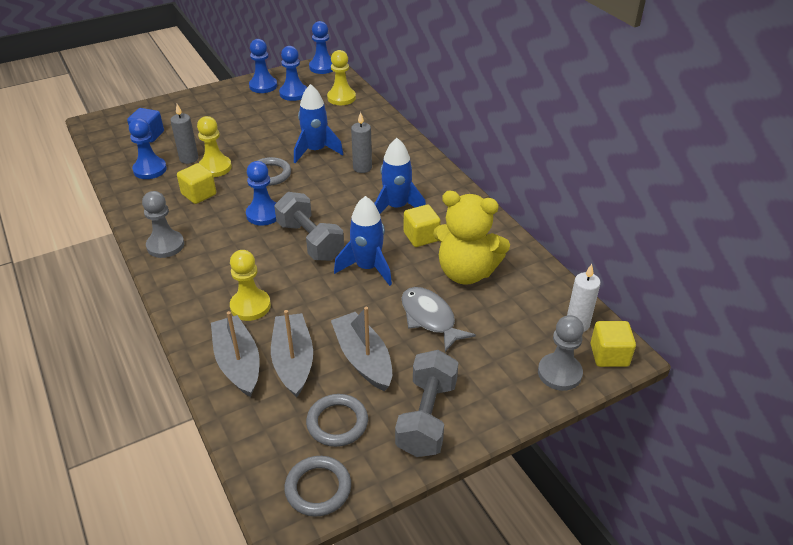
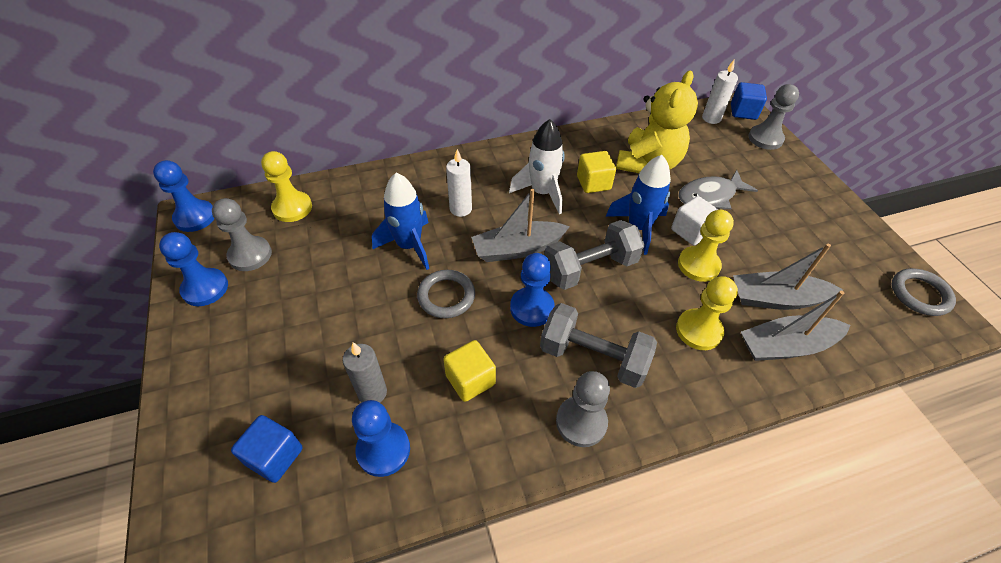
camera: 80 degrees left, 10 degrees up
(215, 167) = (409, 358): yellow pawn -> yellow pawn (698, 265)
(293, 93) = (250, 255): blue pawn -> grey pawn
(337, 423) = (846, 274): grey ring -> none
(362, 168) = (460, 209): grey candle -> white candle
(363, 358) = (765, 247): grey boat -> grey boat (517, 249)
(371, 303) = (691, 231): none -> white cube
(396, 207) = (542, 193): blue rocket -> white rocket
(427, 417) = (826, 217): grey dumbbell -> grey dumbbell (593, 357)
(609, 355) = (743, 112): yellow cube -> blue cube

